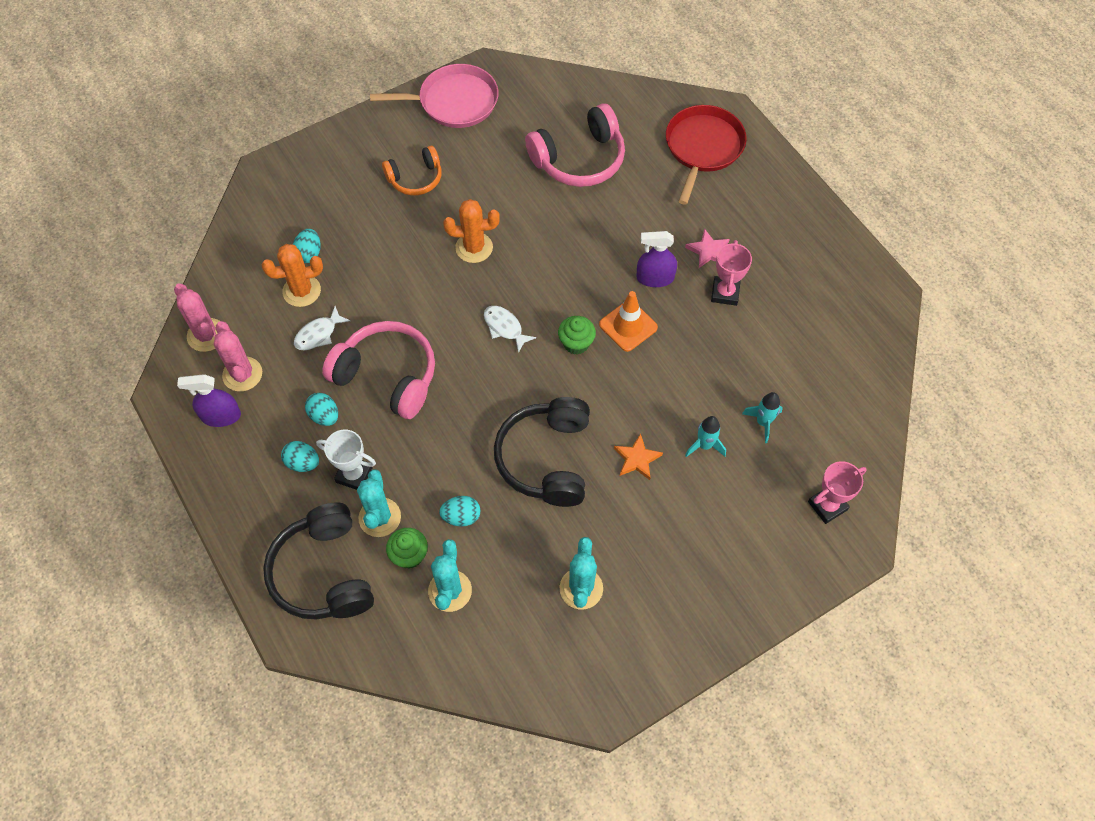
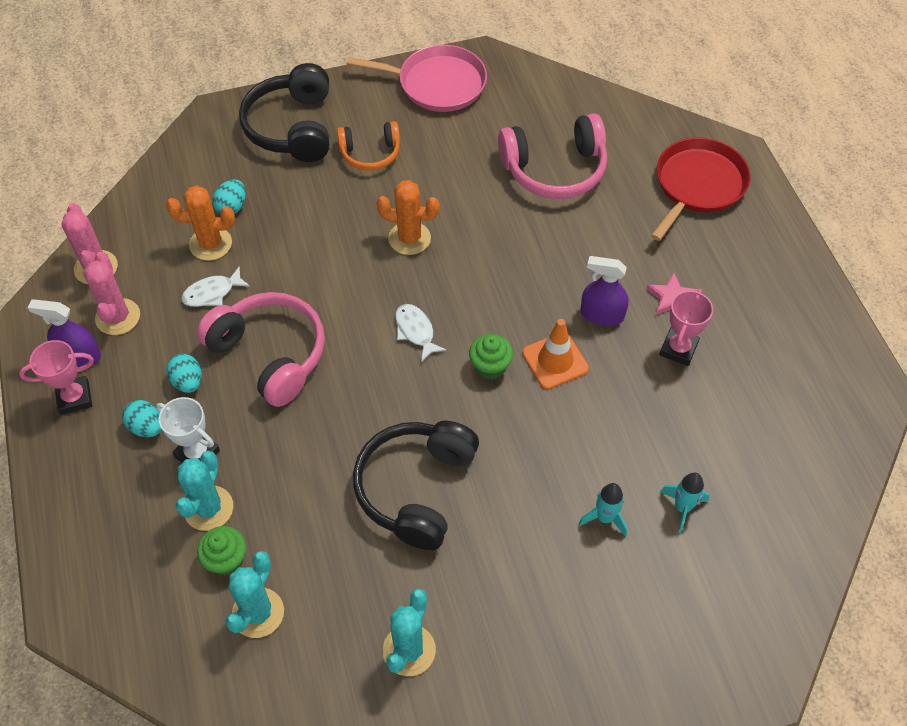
camera: 15 degrees right, 5 degrees down
(323, 573) = (126, 555): black headphones -> black headphones (292, 127)
(461, 516) = (299, 530): turquoise egg -> none
(637, 459) = (520, 514): orange star -> none
(827, 506) = (734, 627): pink trophy -> pink trophy (74, 398)

